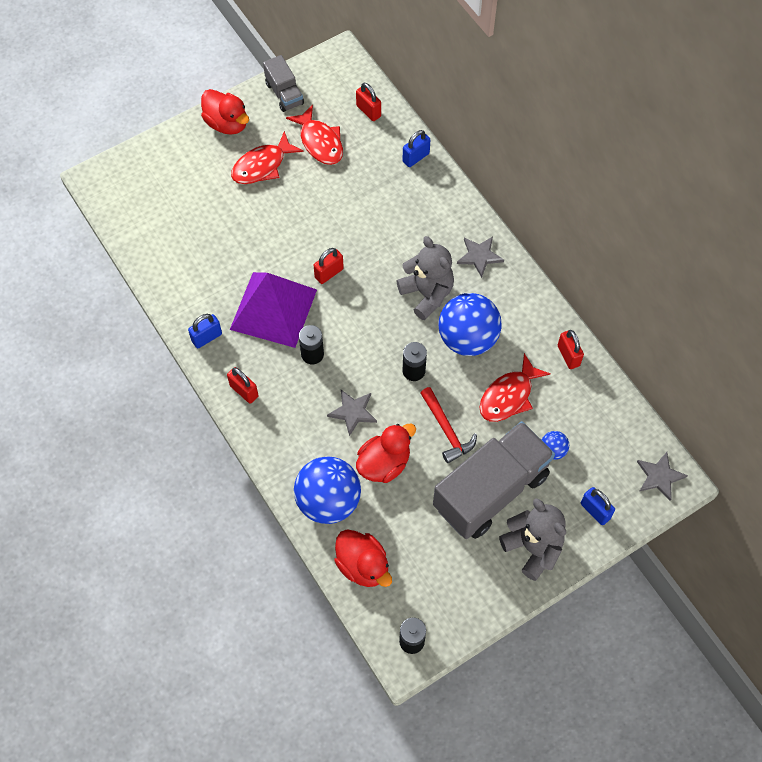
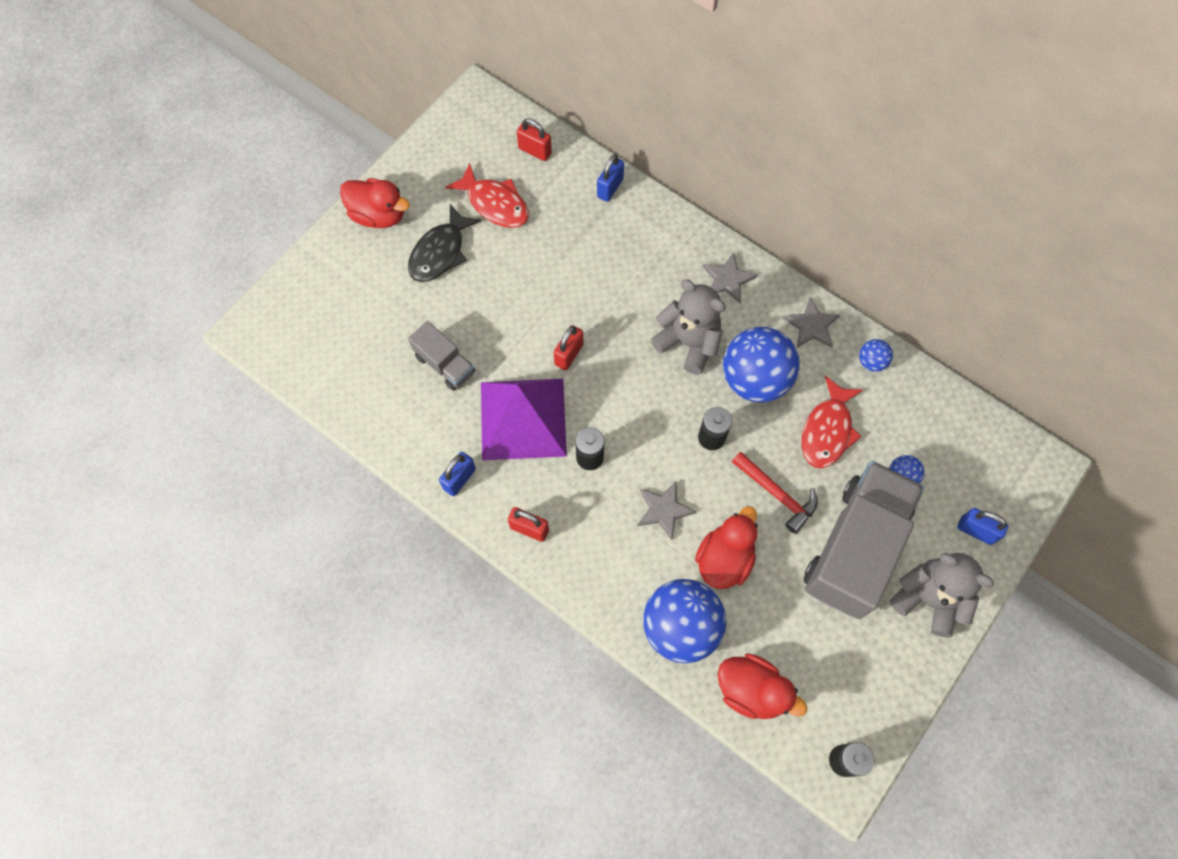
camera: 20 degrees left, 5 degrees up
(262, 166) = (440, 252): red fish -> black fish
(284, 94) = (431, 159): grey truck -> grey truck (445, 364)
(568, 355) = (871, 362): red padlock -> blue ball
(659, 476) = (1025, 466): grey star -> grey star (811, 326)

